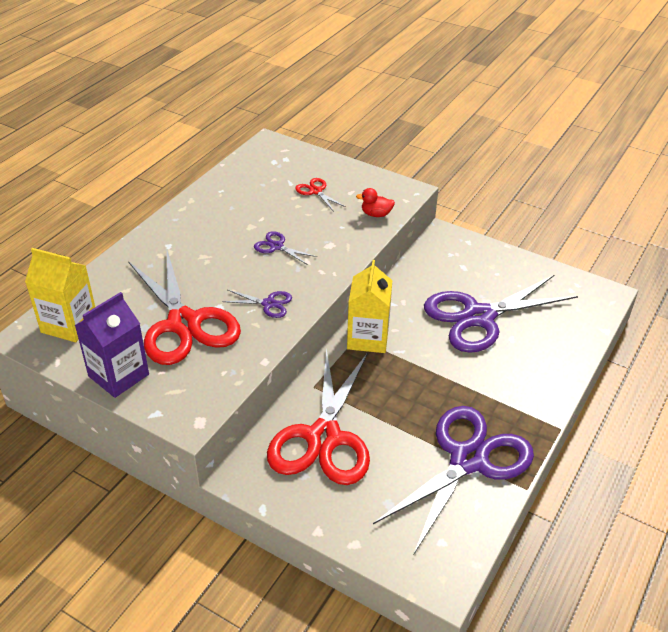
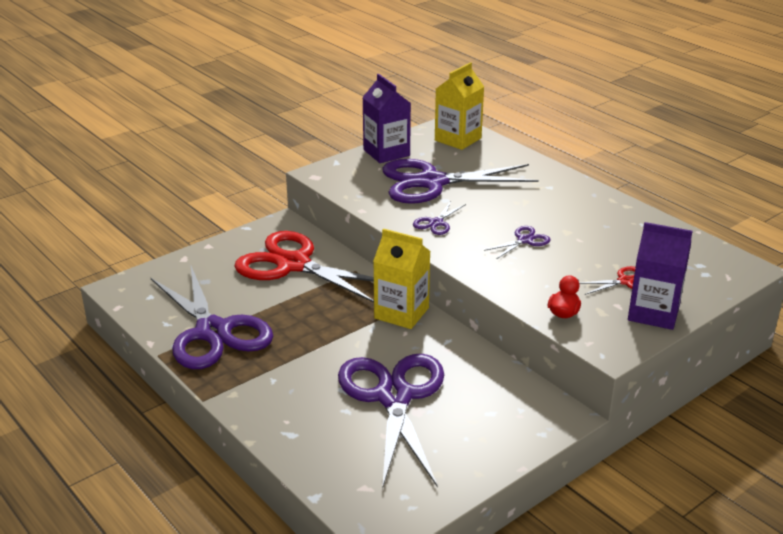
camera: 110 degrees right, 10 degrees down
(184, 323) = (432, 182): red scissors -> purple scissors
(351, 177) = (653, 313): none -> purple carton

